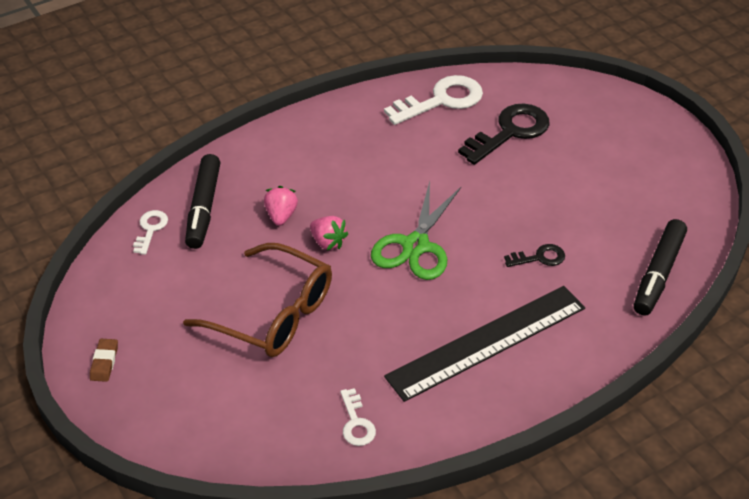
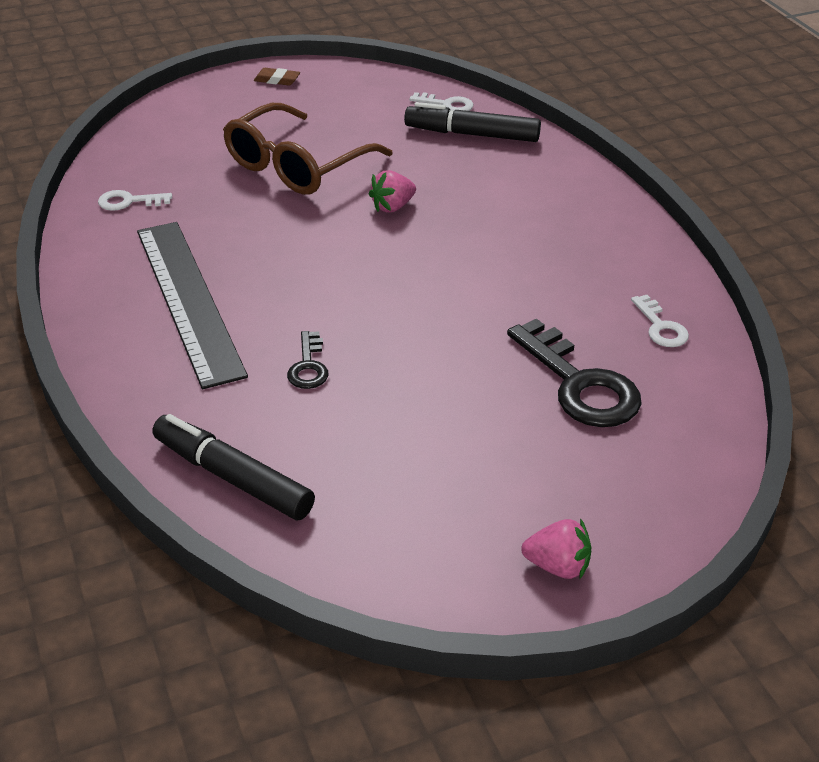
camera: 100 degrees right, 5 degrees down
(281, 216) = (446, 180): pink strawberry -> pink strawberry (558, 566)
(415, 246) = (366, 267): green scissors -> none
(441, 100) = (660, 327): white key -> white key, size x0.51

